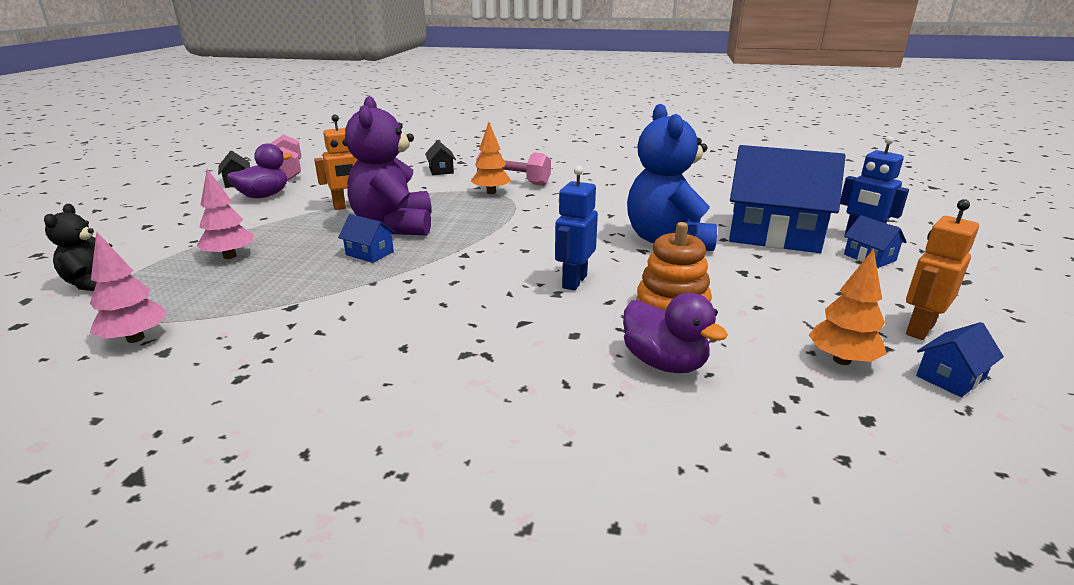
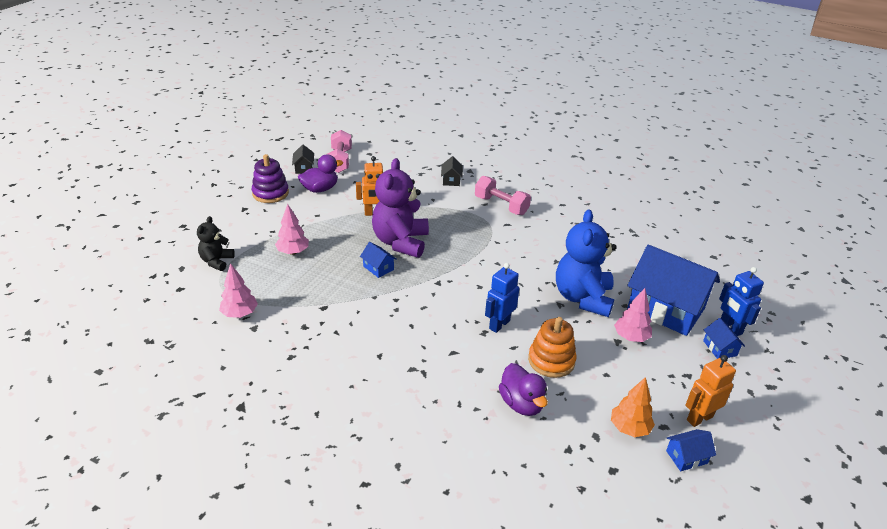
camera: 15 degrees right, 10 degrees up
(188, 208) = (270, 193): none -> purple stacking toy
(491, 192) = (479, 216): orange tree -> none
(756, 265) = (631, 337): none -> pink tree

